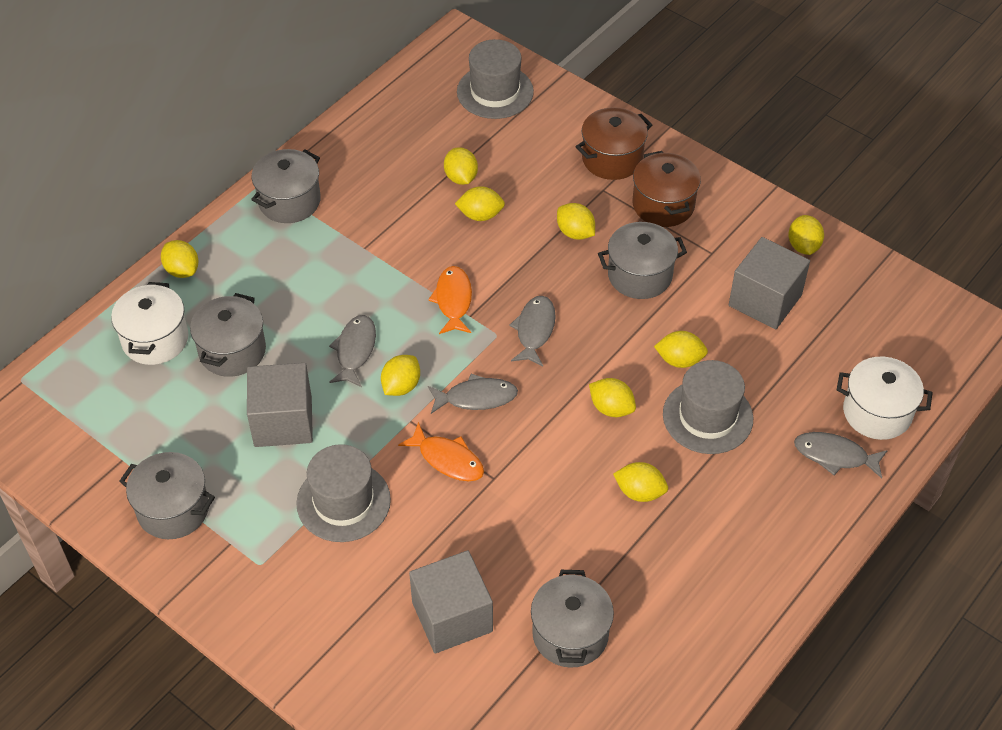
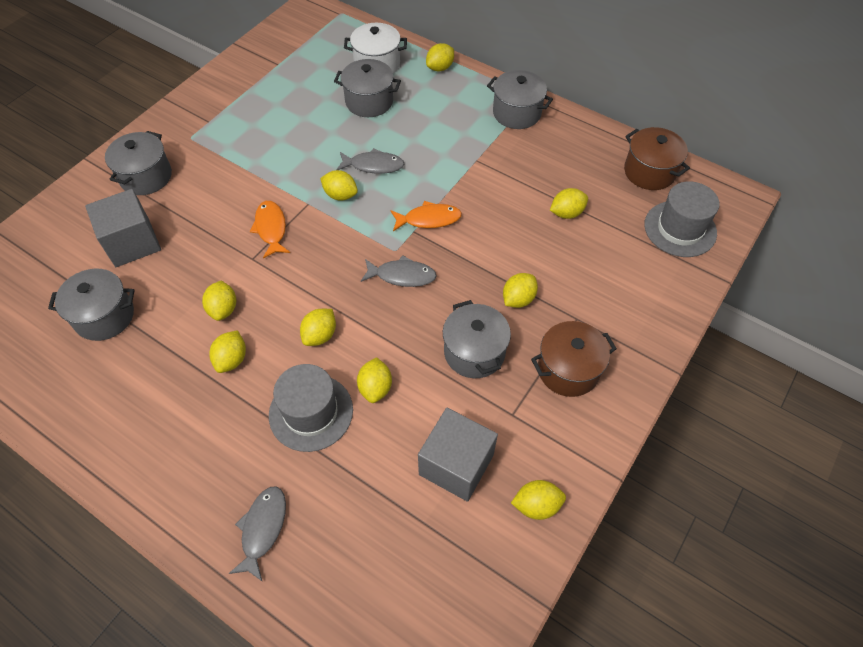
camera: 85 degrees right, 5 degrees up
(173, 509) = (237, 92): grey pot -> grey pot (146, 177)
(283, 421) = (307, 134): grey cube -> none
(343, 501) = (237, 173): grey hat -> none
(447, 459) = (271, 229): orange fish -> orange fish turned 135 degrees clockwise
(476, 397) = (330, 242): grey fish -> none
(480, 215) = (526, 229): yellow lemon -> yellow lemon (223, 309)
(612, 159) = (619, 324): brown pot -> brown pot (649, 172)
(877, 412) = (316, 575): white pot -> none

